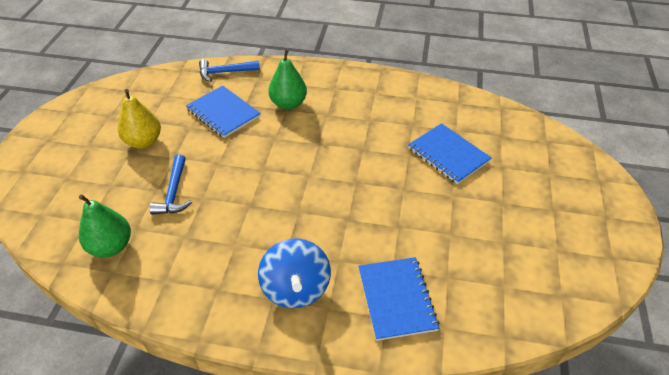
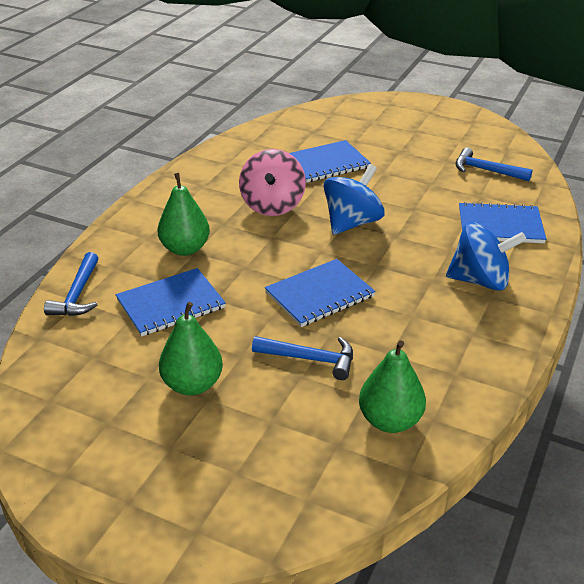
camera: 75 degrees left, 10 degrees down
(144, 142) = (192, 384): yellow pear -> green pear
(250, 184) = (319, 294): none -> blue notebook
(357, 187) = (352, 223): none -> blue spinning top
(364, 135) = (272, 205): none -> pink spinning top
(503, 278) = (486, 170): none -> blue hammer

